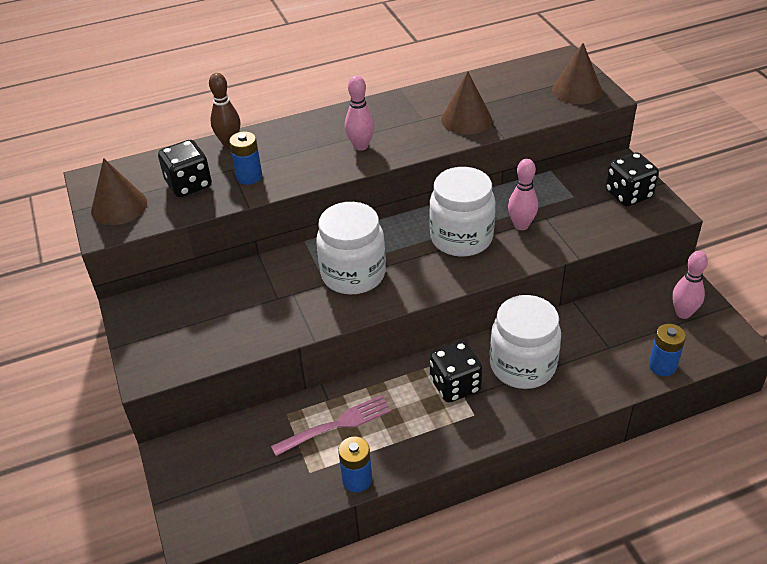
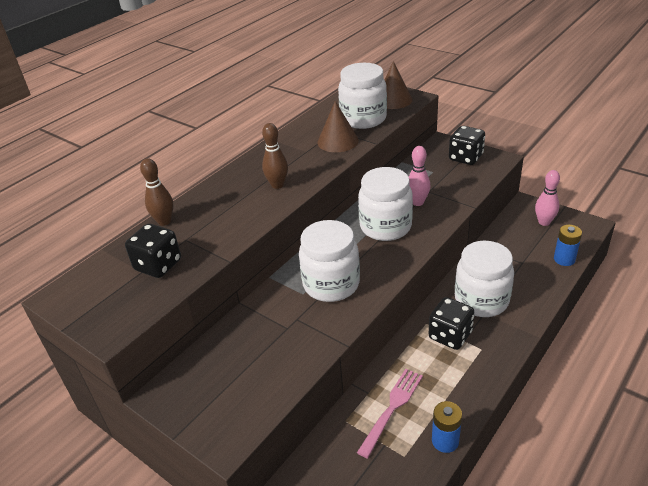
camera: 30 degrees left, 5 degrees down
(119, 206) = (106, 308): brown cone -> none
(249, 177) = (207, 239): blue battery -> none
(361, 146) = (277, 185): pink bowling pin -> brown bowling pin
(519, 102) = (363, 119): none -> white jar

